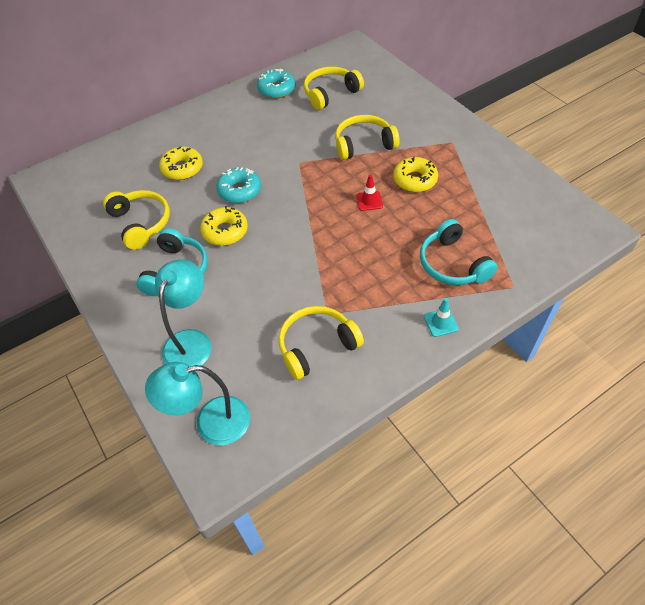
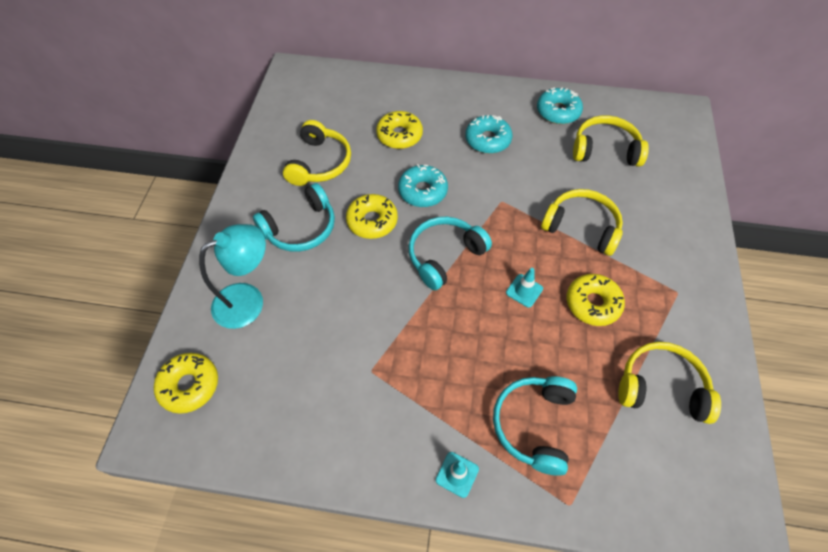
camera: 40 degrees right, 5 degrees up
(211, 423) = (189, 385): turquoise lamp -> yellow donut
(249, 133) = (487, 140): none -> turquoise donut
(298, 217) = (444, 256): none -> turquoise headphones
(316, 346) = (330, 393): yellow headphones -> yellow headphones (661, 387)
(369, 201) = (524, 290): red traffic cone -> turquoise traffic cone

